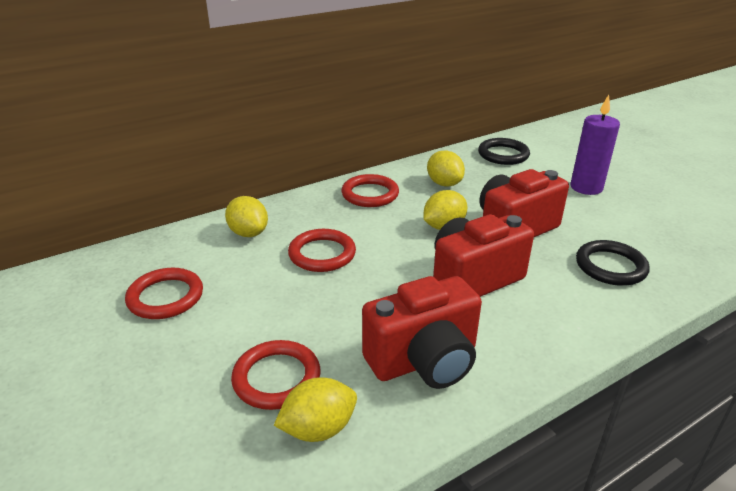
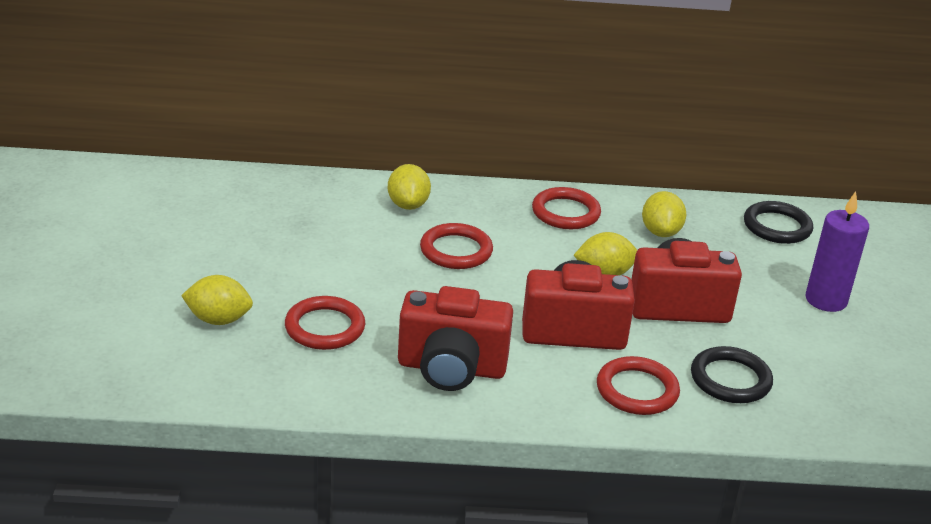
camera: 30 degrees right, 0 degrees up
(165, 297) = (292, 232): red ring -> red ring (637, 390)
(318, 429) = (323, 372): yellow lemon -> yellow lemon (218, 320)

